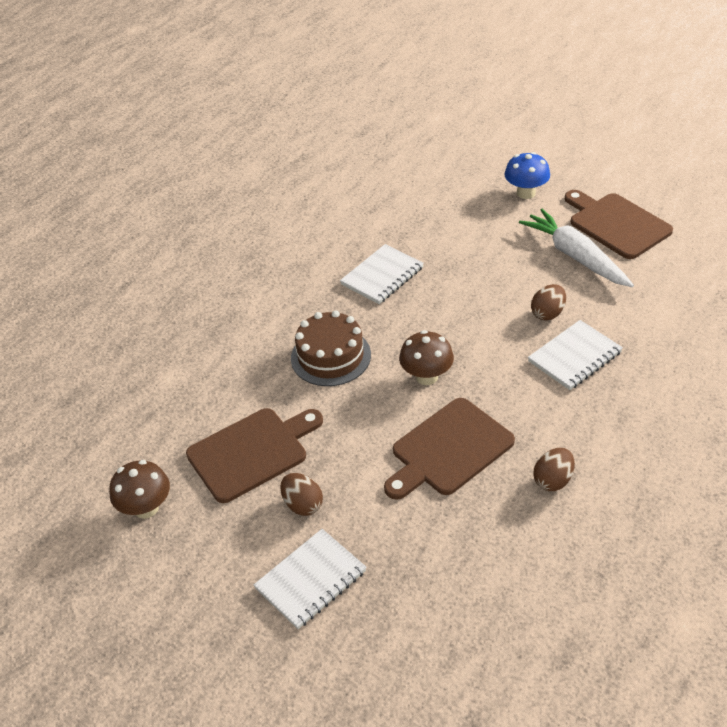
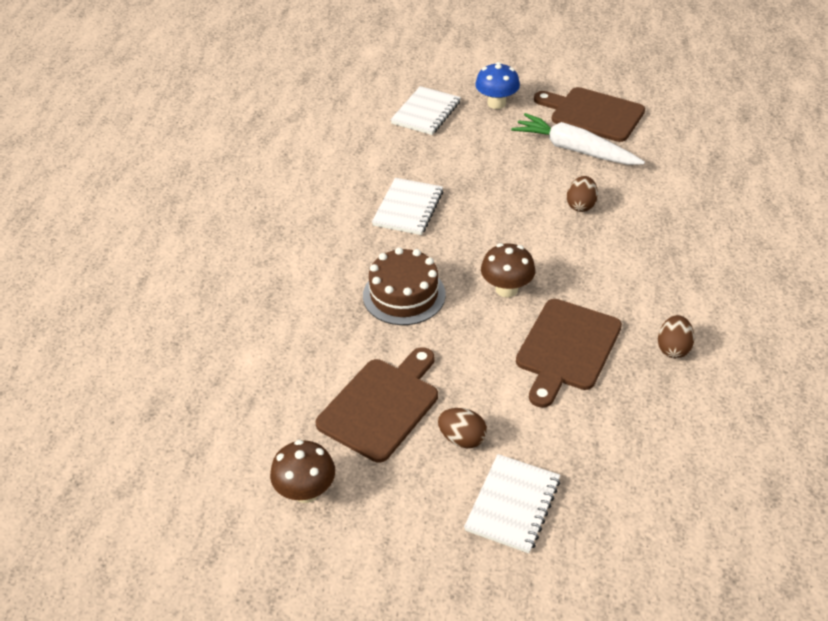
camera: 25 degrees left, 0 degrees up
(575, 357) = (627, 237): white notebook -> white notebook (426, 113)

